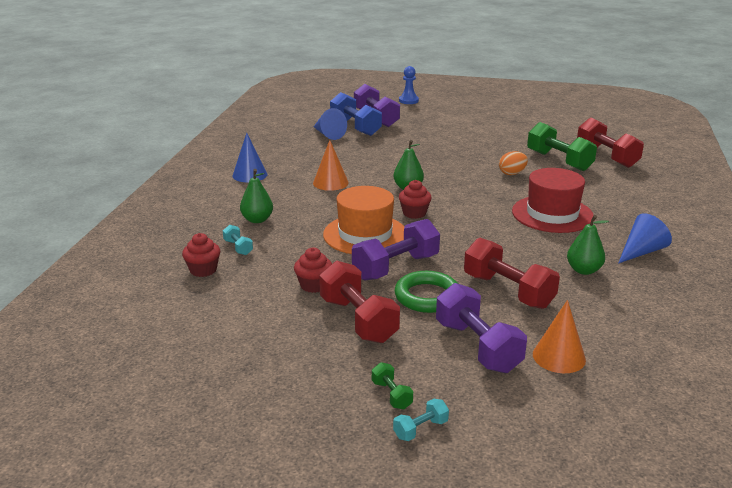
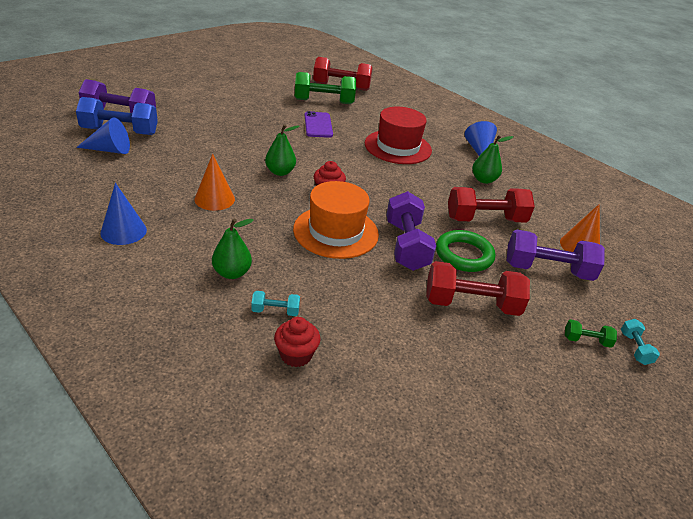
camera: 60 degrees left, 10 degrees up
(314, 285) = (395, 300): red cupcake -> none
(408, 101) = (113, 85): blue pawn -> none
(512, 173) = (318, 125): orange egg -> purple phone

